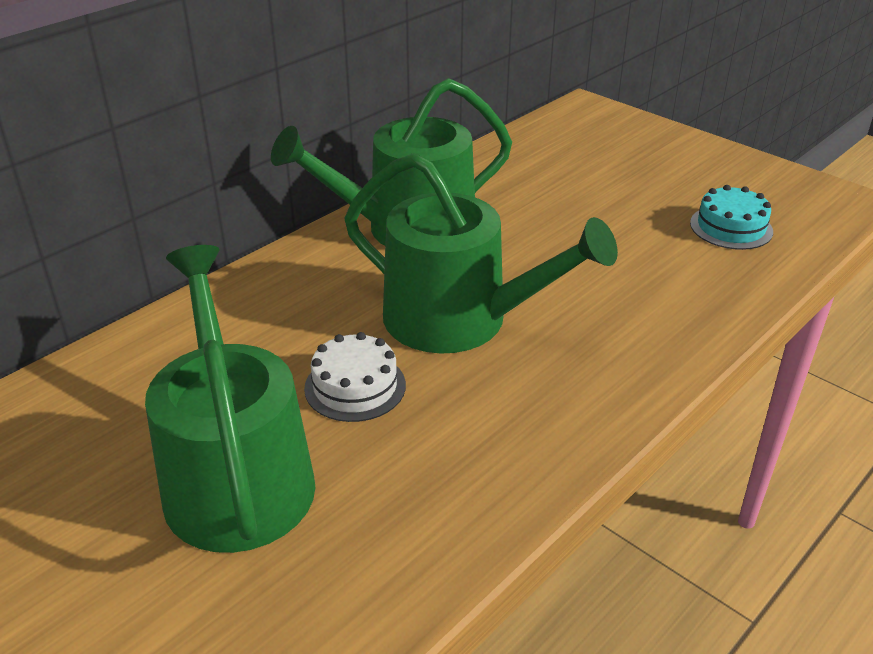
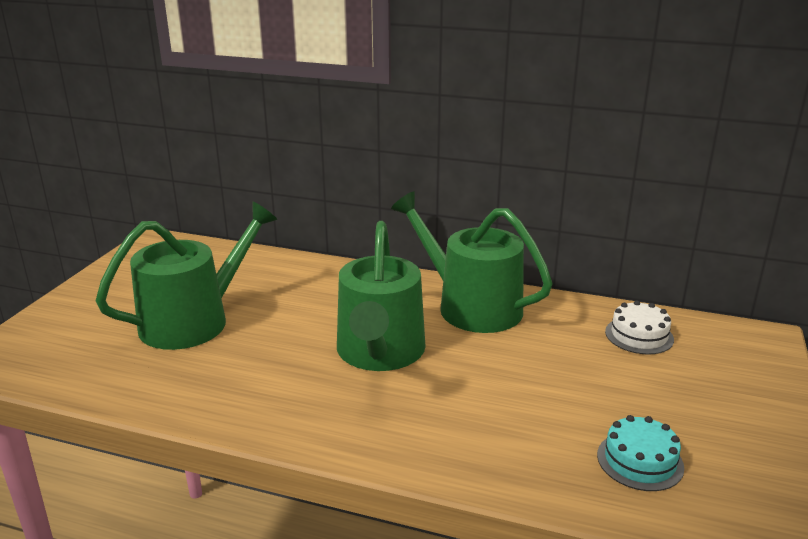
camera: 65 degrees right, 10 degrees down
(355, 386) = (286, 334): white cake -> white cake (639, 335)

